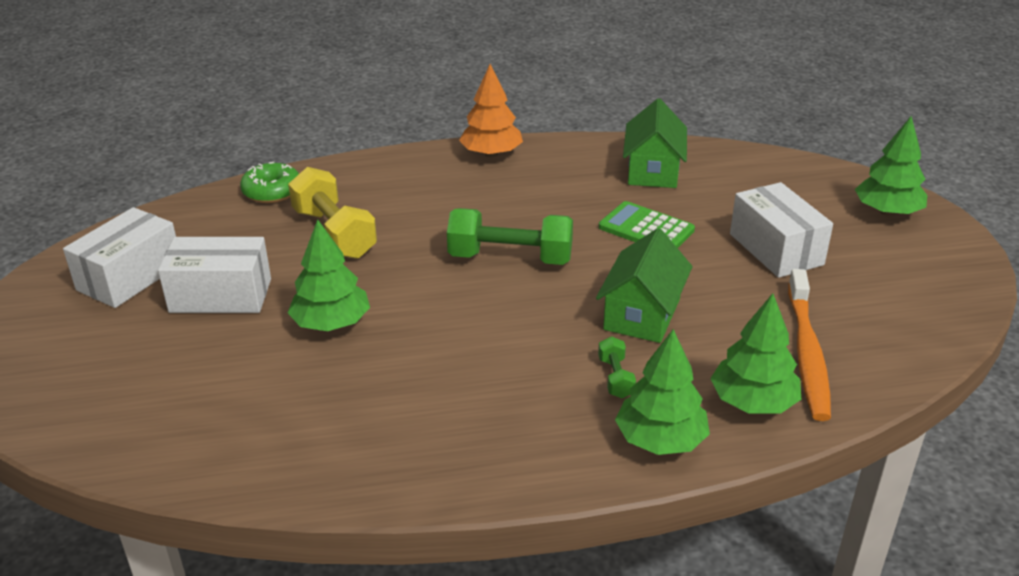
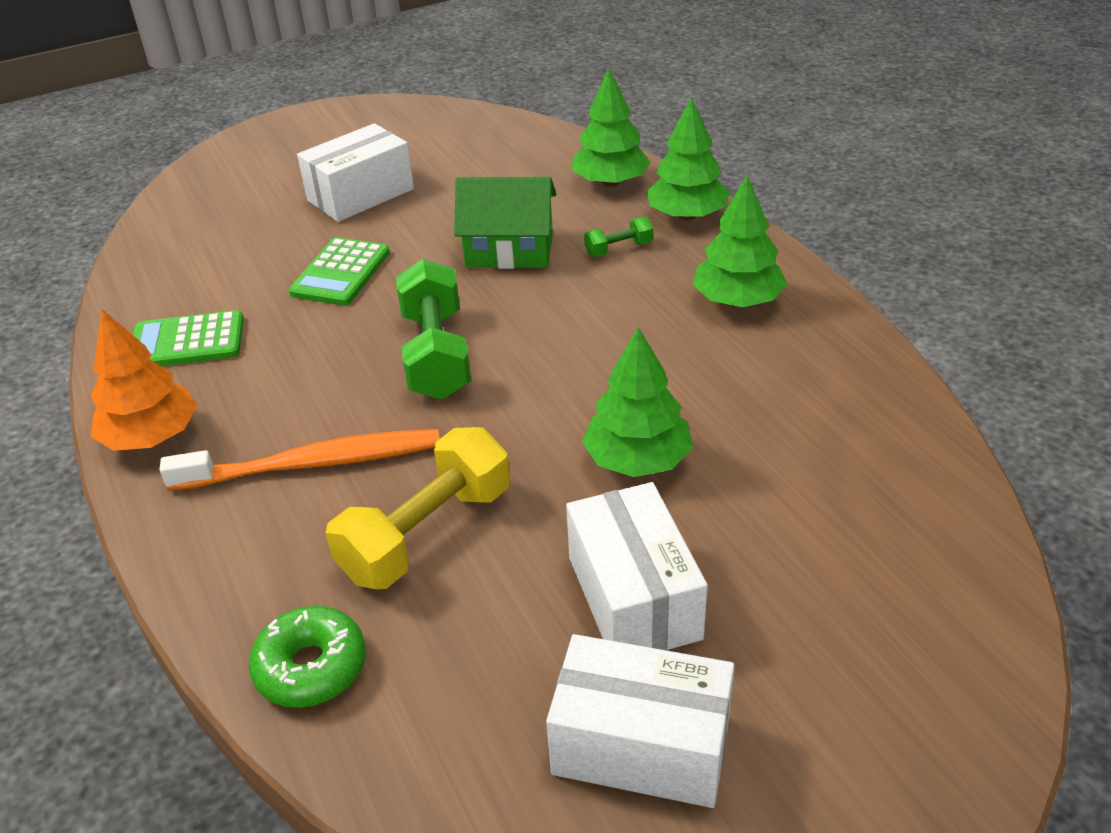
camera: 105 degrees left, 5 degrees up
(586, 166) = (187, 342): none -> green calculator
(653, 171) = (195, 289): green house -> none
(807, 352) = (527, 166): orange toothbrush -> orange toothbrush (312, 464)
(887, 212) = (271, 147): green tree -> green tree (737, 301)

